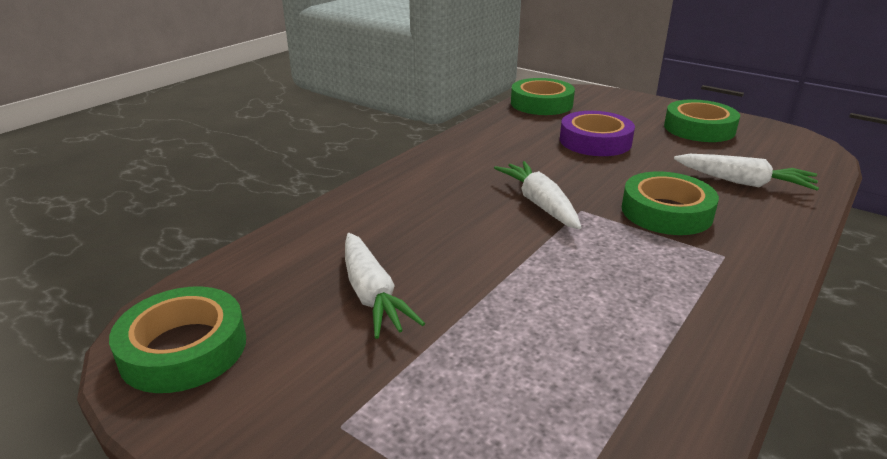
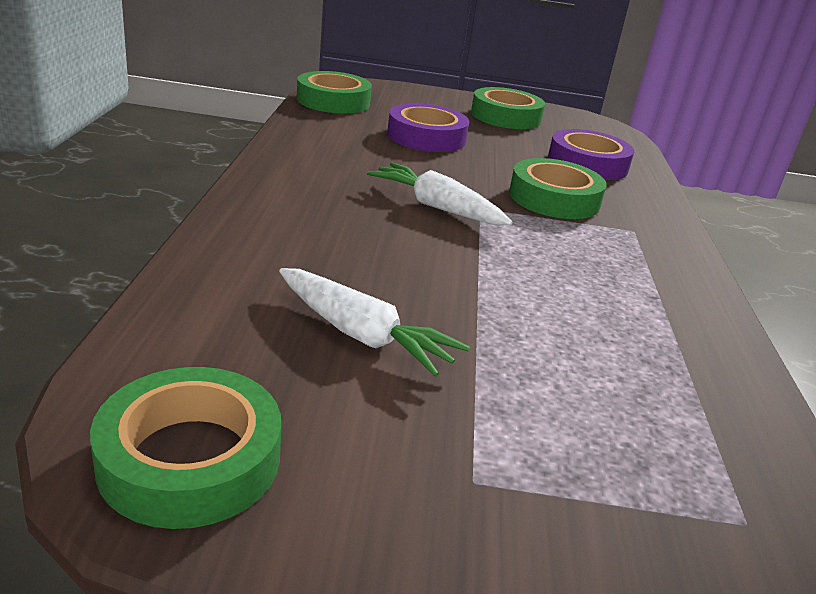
camera: 35 degrees left, 0 degrees up
(743, 182) = (587, 163): white carrot -> purple tape

